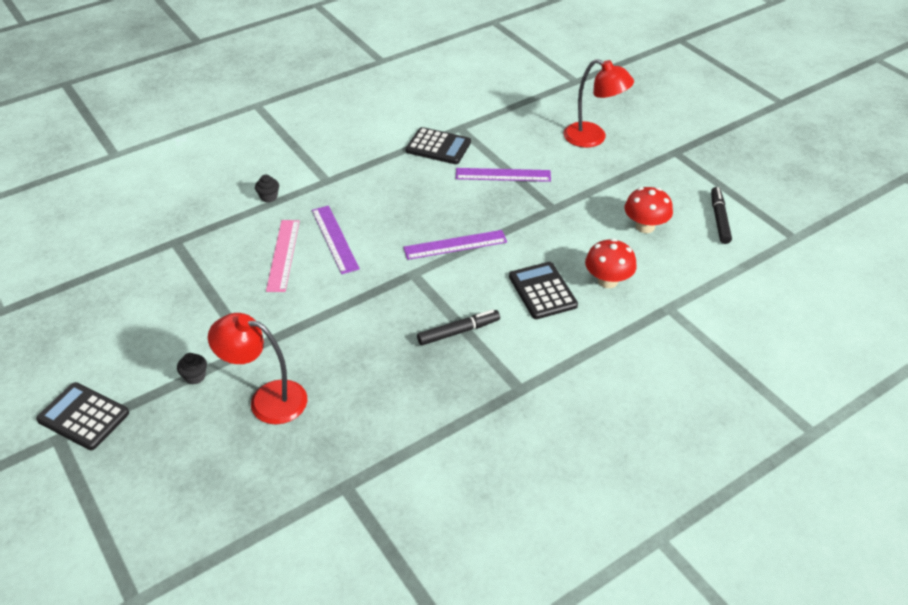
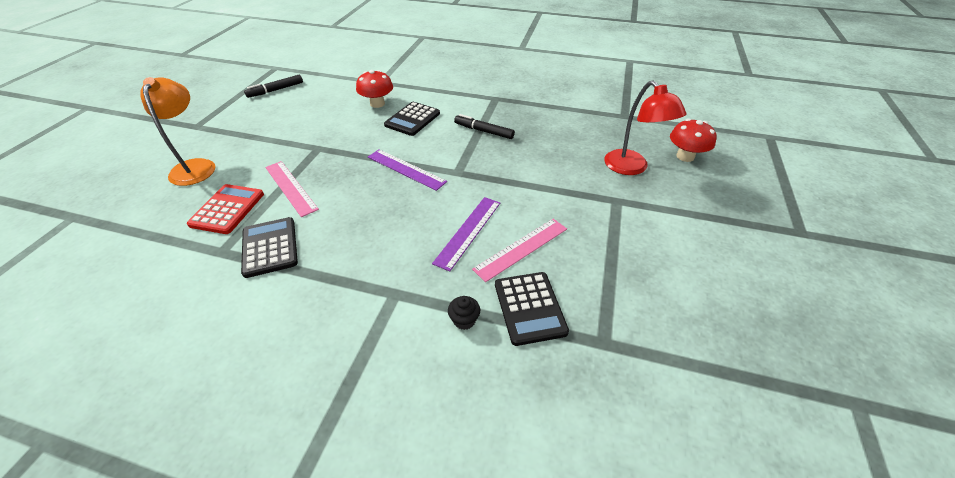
camera: 130 degrees left, 0 degrees up
(83, 416) = (775, 234): black calculator -> black calculator (529, 308)
(195, 376) = (671, 208): black cupcake -> none
(503, 175) = (290, 187): purple ruler -> pink ruler
(508, 140) = (227, 209): none -> red calculator
(593, 138) = (195, 166): red lamp -> orange lamp
(645, 226) = (307, 109): red mushroom -> red mushroom (685, 156)

